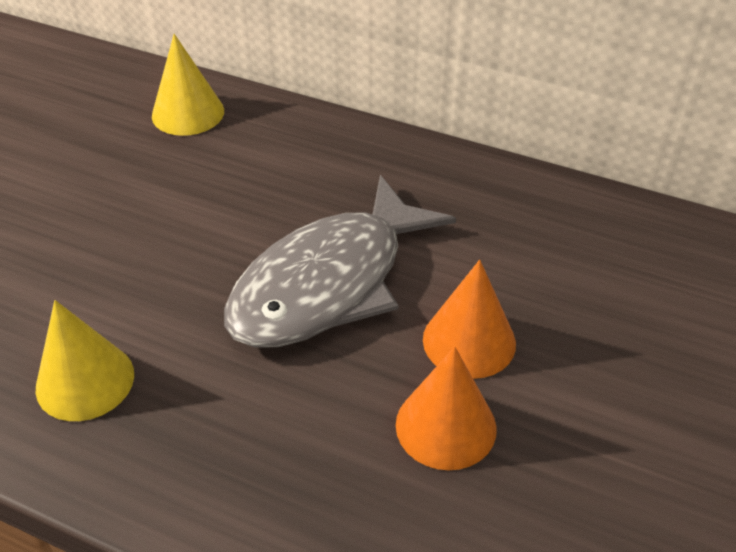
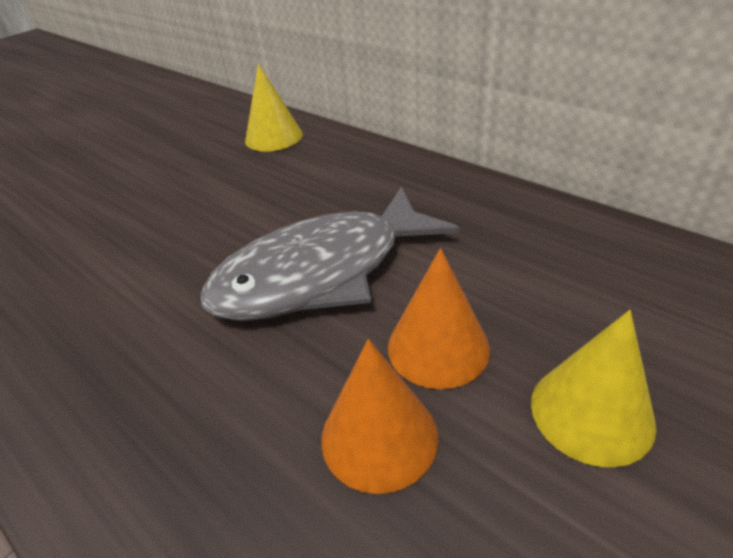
camera: 20 degrees right, 5 degrees down
(85, 381) = (73, 325): yellow cone -> yellow cone (591, 412)

